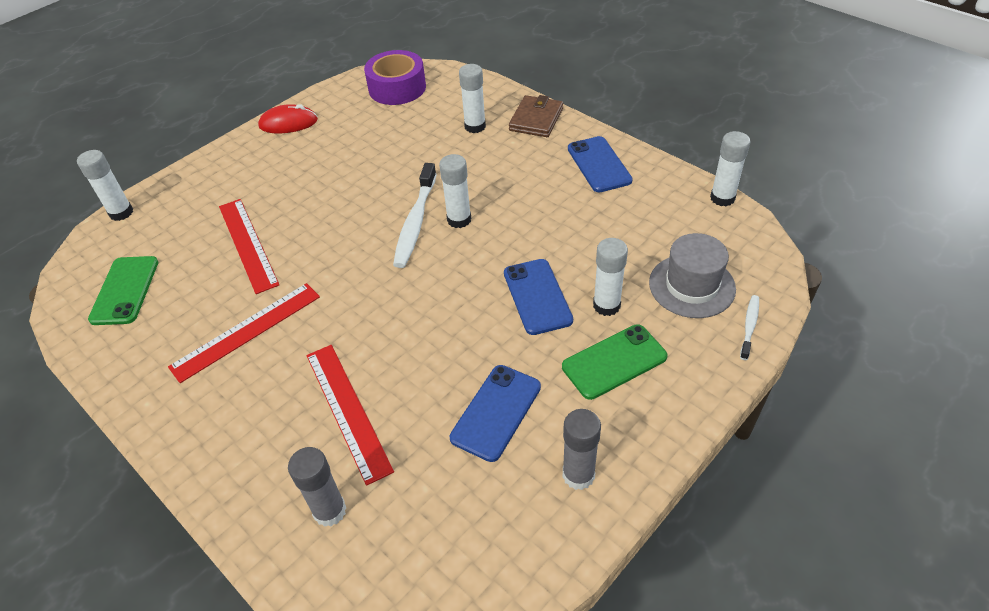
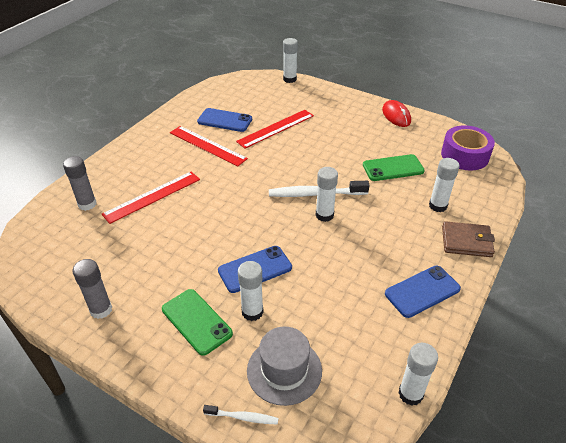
camera: 75 degrees right, 5 degrees down
(125, 290) = (231, 98): green phone -> green phone (393, 168)
(496, 412) = (151, 262): blue phone -> blue phone (225, 120)

